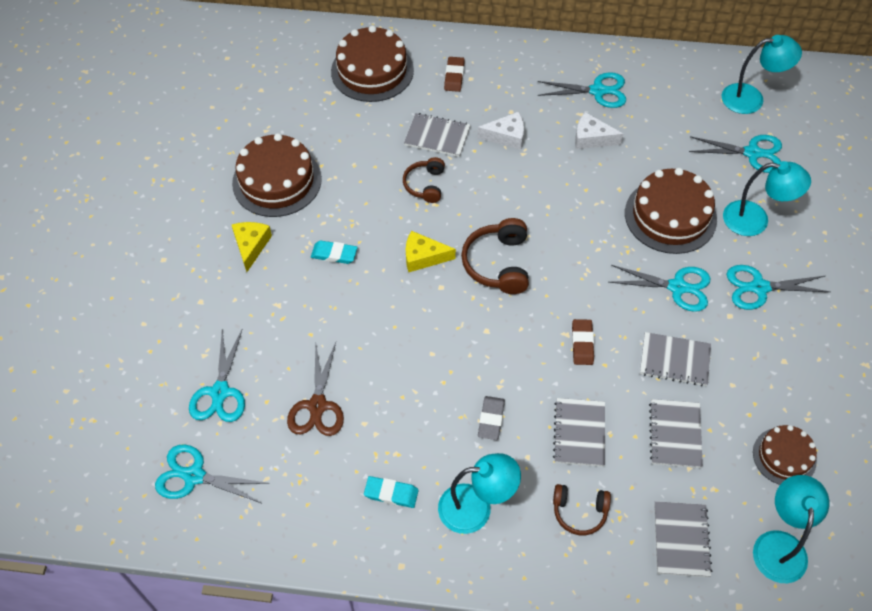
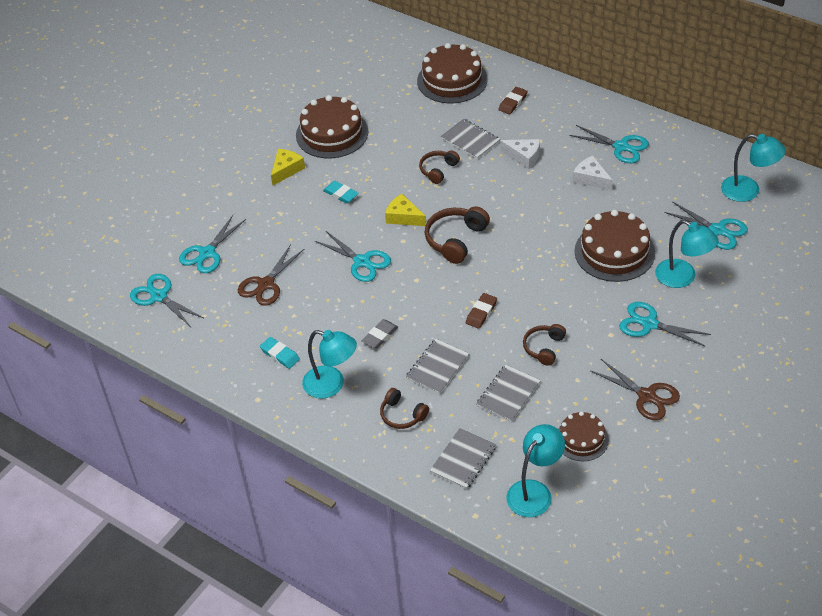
camera: 30 degrees right, 10 degrees down
(674, 360) = (544, 348): grey notebook -> brown headphones
(677, 287) = (583, 301): turquoise scissors -> turquoise scissors (362, 262)
(812, 375) = (647, 396): none -> brown scissors

